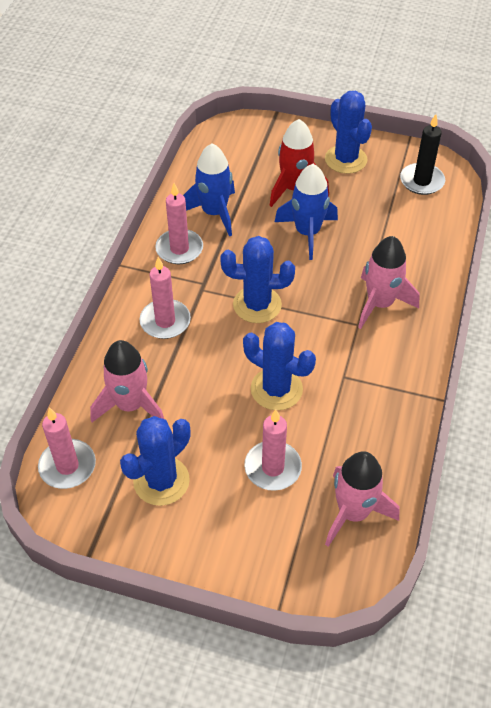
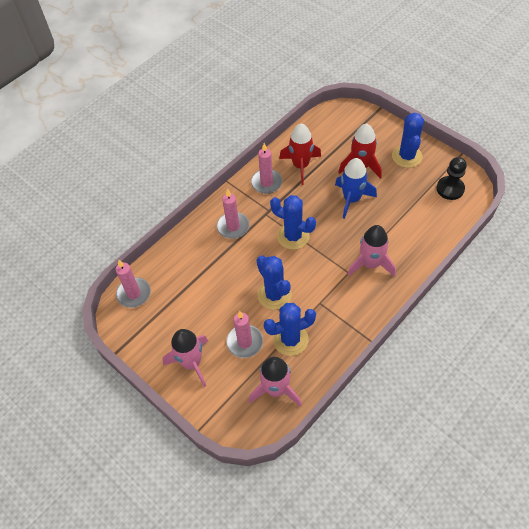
camera: 30 degrees right, 5 degrees up
(130, 405) = (186, 271): pink rocket -> pink rocket (191, 363)
(161, 481) = (178, 324): blue cactus -> blue cactus (290, 339)
(214, 213) = (300, 166): blue rocket -> red rocket
(421, 181) = (450, 189): black candle -> black pawn

